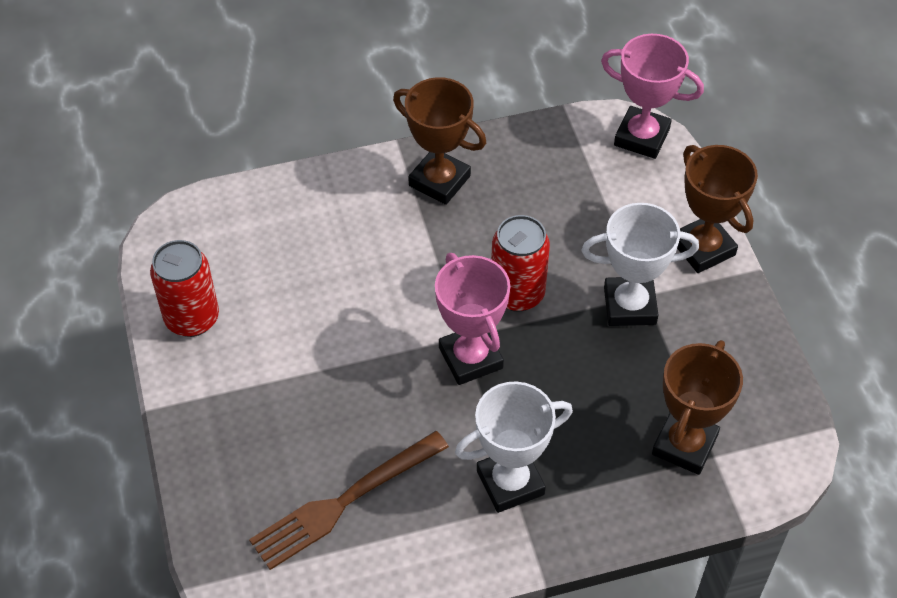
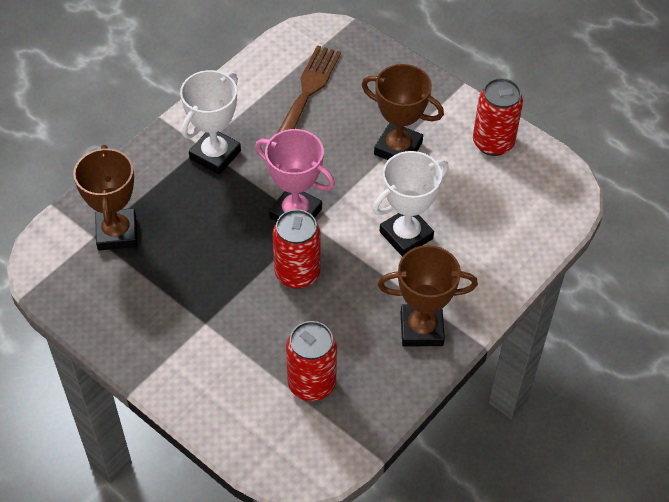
camera: 145 degrees right, 0 degrees up
(579, 189) = (311, 383): none -> red can
(630, 306) = (211, 308): white trophy -> white trophy (406, 235)
(641, 137) = (293, 464): pink trophy -> none
(703, 248) = (183, 386): brown trophy -> brown trophy (398, 148)

